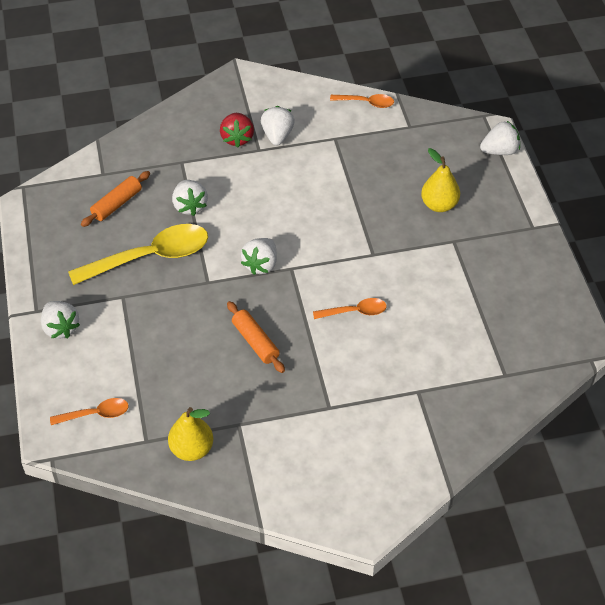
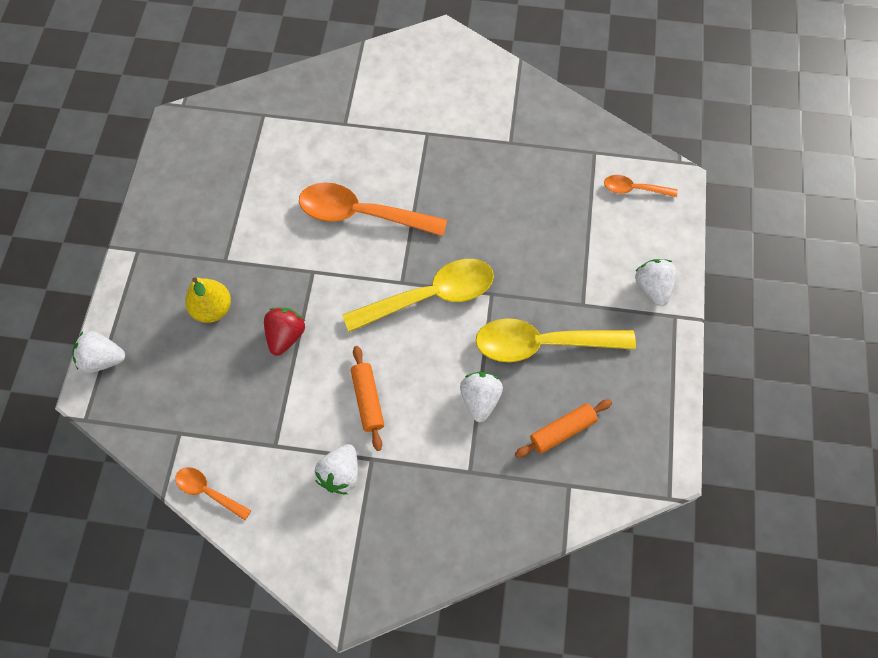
camera: 160 degrees left, 15 degrees up
(192, 449) = (557, 133): yellow pear -> none
(237, 138) = (390, 487): red strawberry -> red strawberry (286, 336)
(255, 342) = (468, 213): orange rolling pin -> orange rolling pin (368, 400)
(261, 265) = (430, 296): white strawberry -> yellow spoon
(355, 312) = (361, 214): orange spoon -> orange spoon, size x2.00

